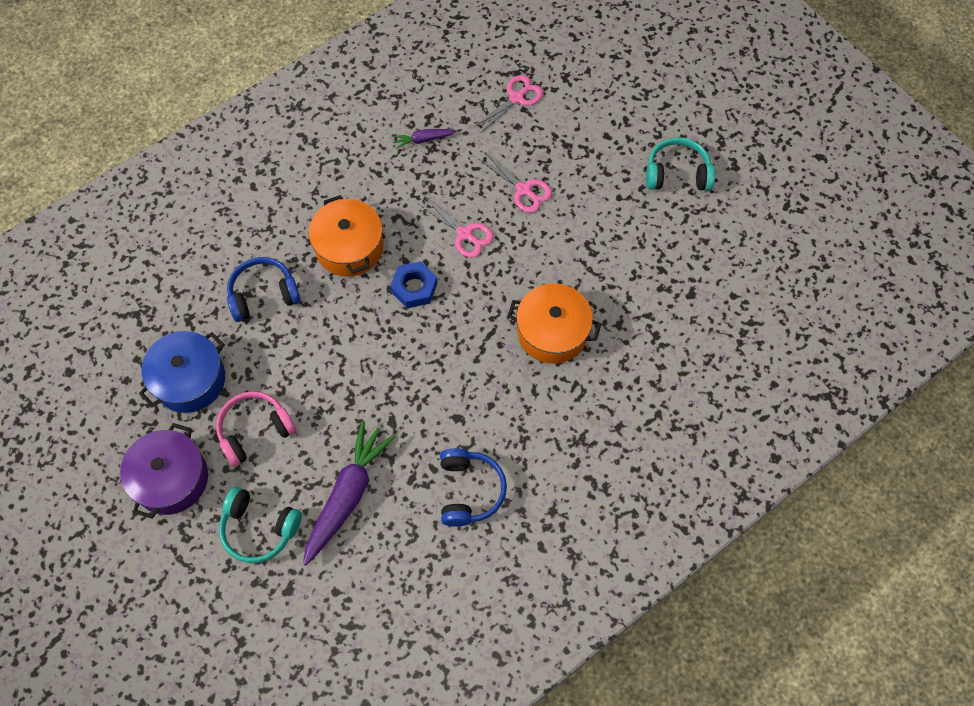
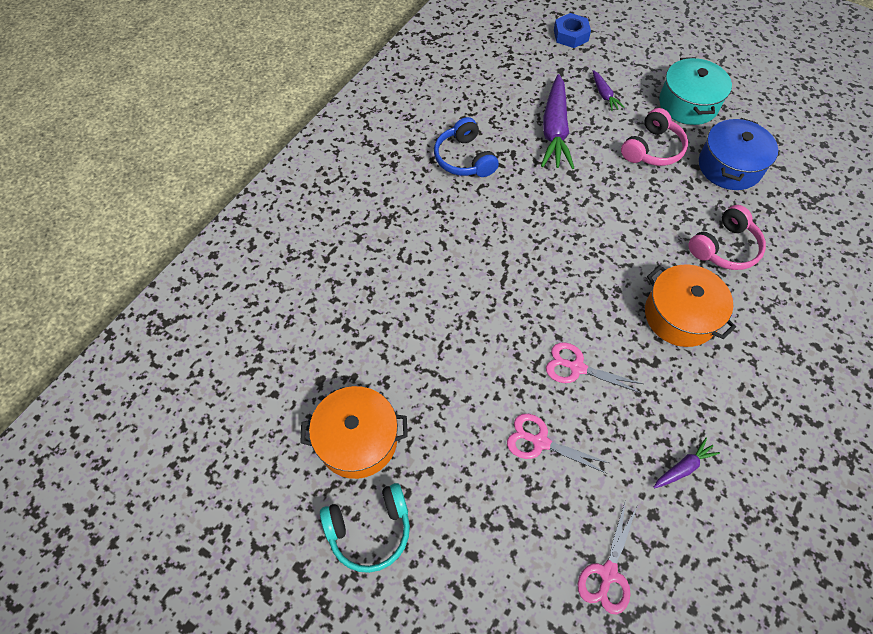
camera: 160 degrees right, 5 degrees down
(171, 479) = (688, 104): purple pot -> turquoise pot
(259, 529) = (604, 95): turquoise headphones -> purple carrot
(263, 294) = (724, 248): blue headphones -> pink headphones
(414, 288) = (595, 297): blue nut -> blue nut (571, 35)
(552, 332) = (447, 298): orange pot -> orange pot (357, 439)

